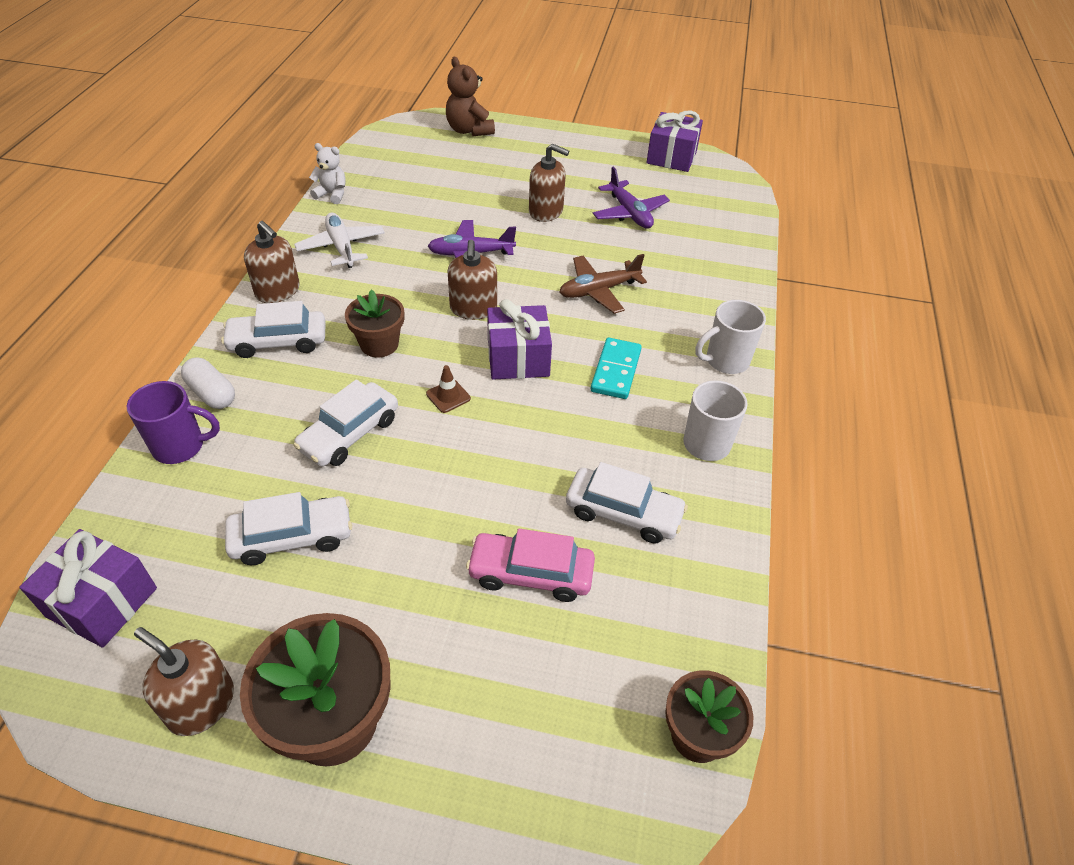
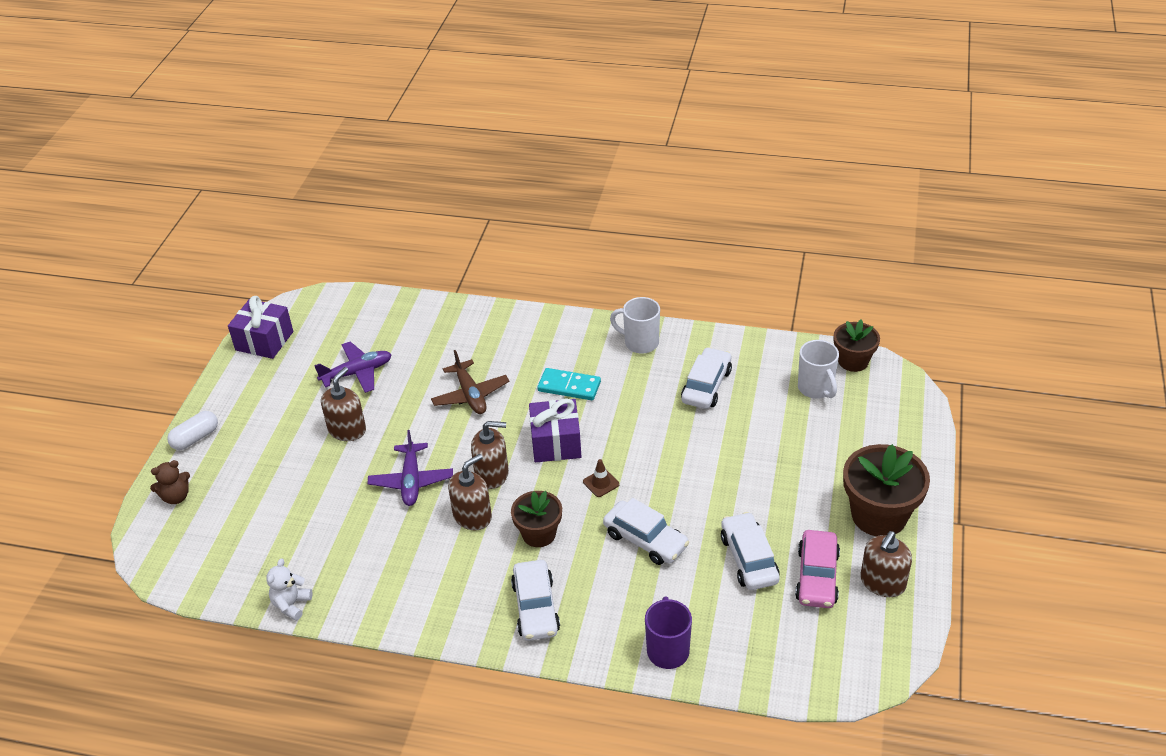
camera: 85 degrees left, 5 degrees down
(102, 602) = (820, 660): purple gift -> none
(212, 393) = (604, 643): white capsule -> white capsule (195, 438)
(278, 291) = (461, 622): brown soap dispenser -> brown soap dispenser (472, 516)
(341, 247) = (391, 582): white plane -> none
(469, 130) = (176, 497): brown teddy bear -> brown teddy bear, size x0.66
(531, 573) = (760, 430): pink car -> pink car (817, 577)
(725, 361) = (557, 327): white mug -> white mug (816, 389)

